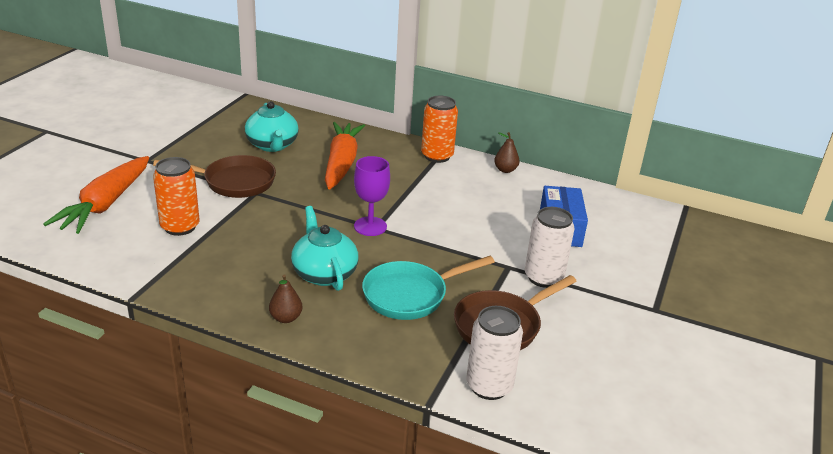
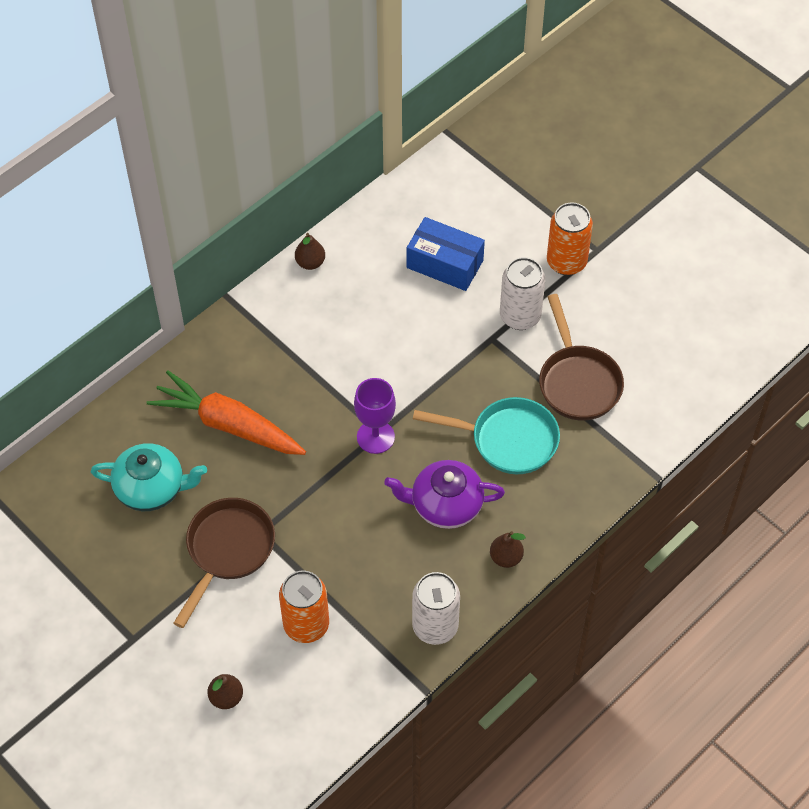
camera: 65 degrees left, 25 degrees up
(105, 204) = (226, 697): orange carrot -> brown pear
(324, 273) = (445, 505): turquoise teapot -> purple teapot
(410, 295) = (507, 440): turquoise pan -> turquoise pan turned 75 degrees counterclockwise
(437, 156) = (251, 319): orange can -> orange can (566, 262)
(489, 386) = (651, 424): white can -> white can (435, 626)

